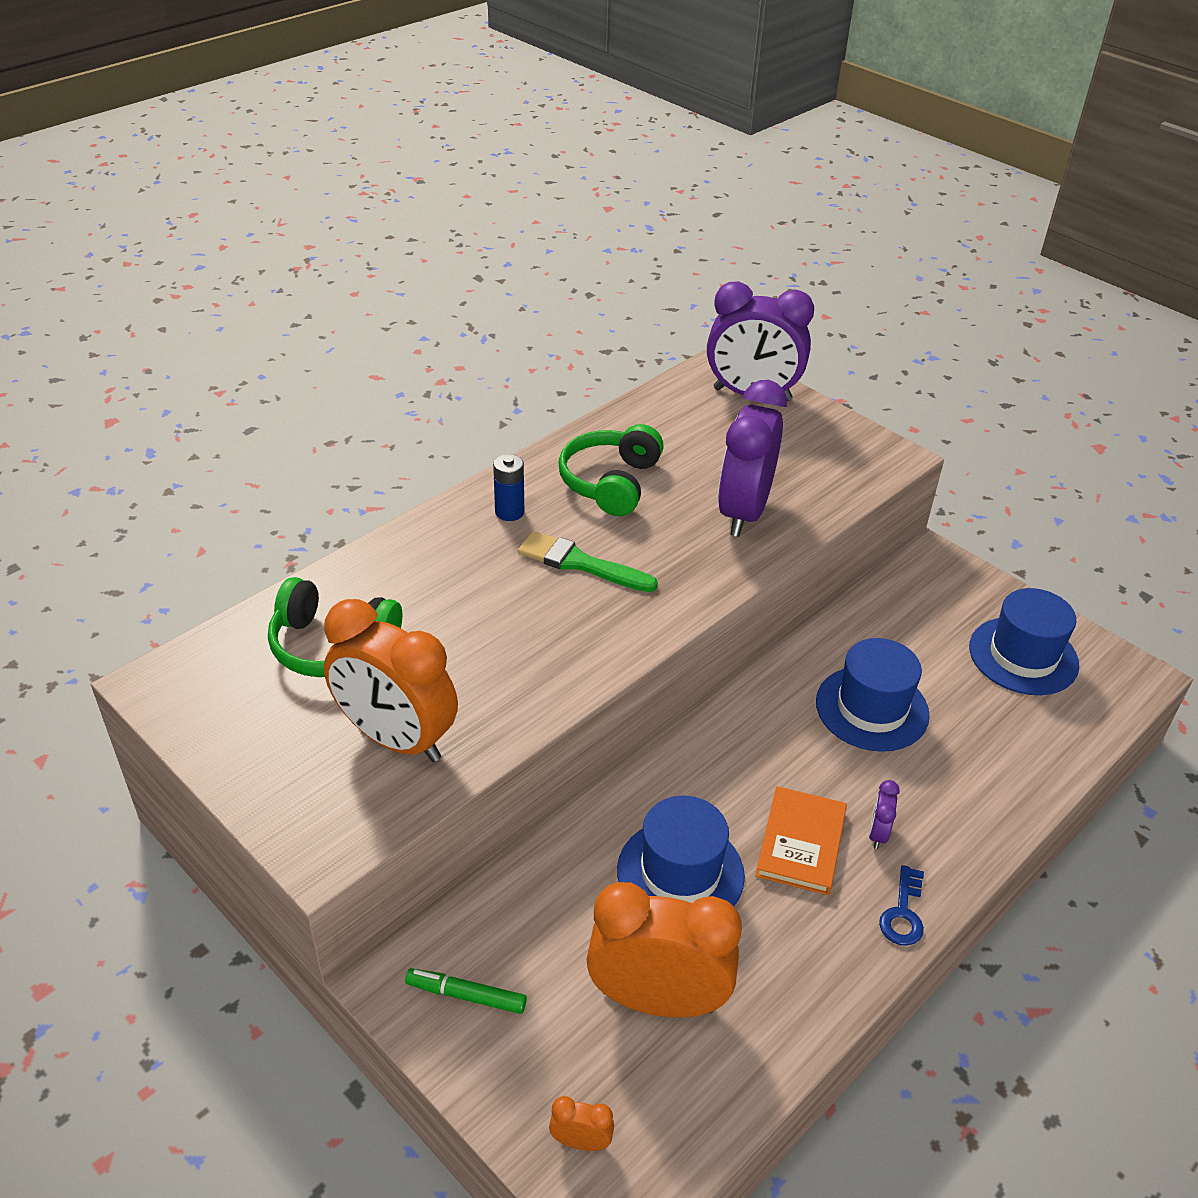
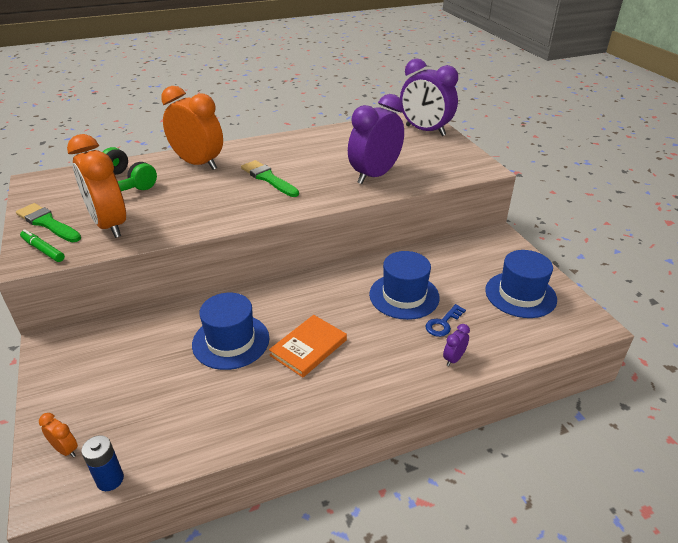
camera: 25 degrees right, 5 degrees down
(278, 768) = (47, 223): none -> green brush
(466, 995) = (76, 361): green marker -> green marker (43, 250)
(509, 512) = (254, 152): blue battery -> blue battery (110, 479)
(611, 482) = (315, 151): green headphones -> none
(657, 999) = (166, 396): orange clock -> orange clock (198, 163)
(877, 833) = (357, 356): purple clock -> purple clock (453, 359)
(903, 913) = (339, 401): blue key -> blue key (443, 323)

